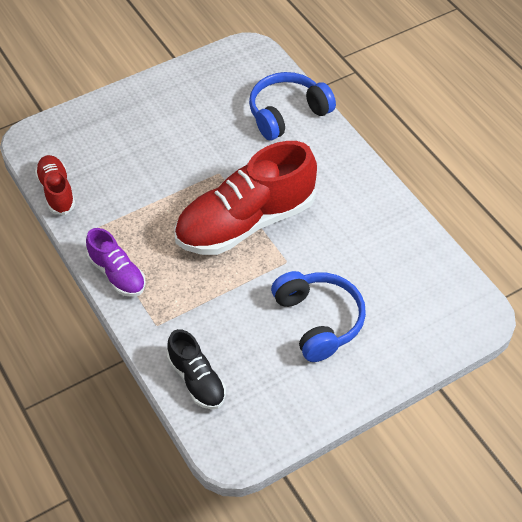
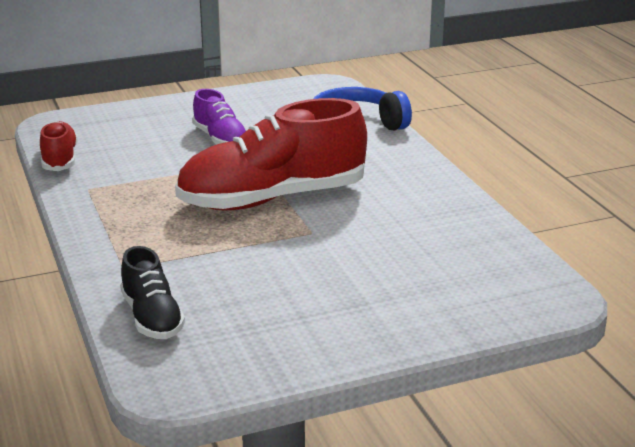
camera: 10 degrees right, 25 degrees down
(117, 274) = (96, 224): purple shoe -> purple shoe (220, 139)
(319, 321) = (335, 283): blue headphones -> none

